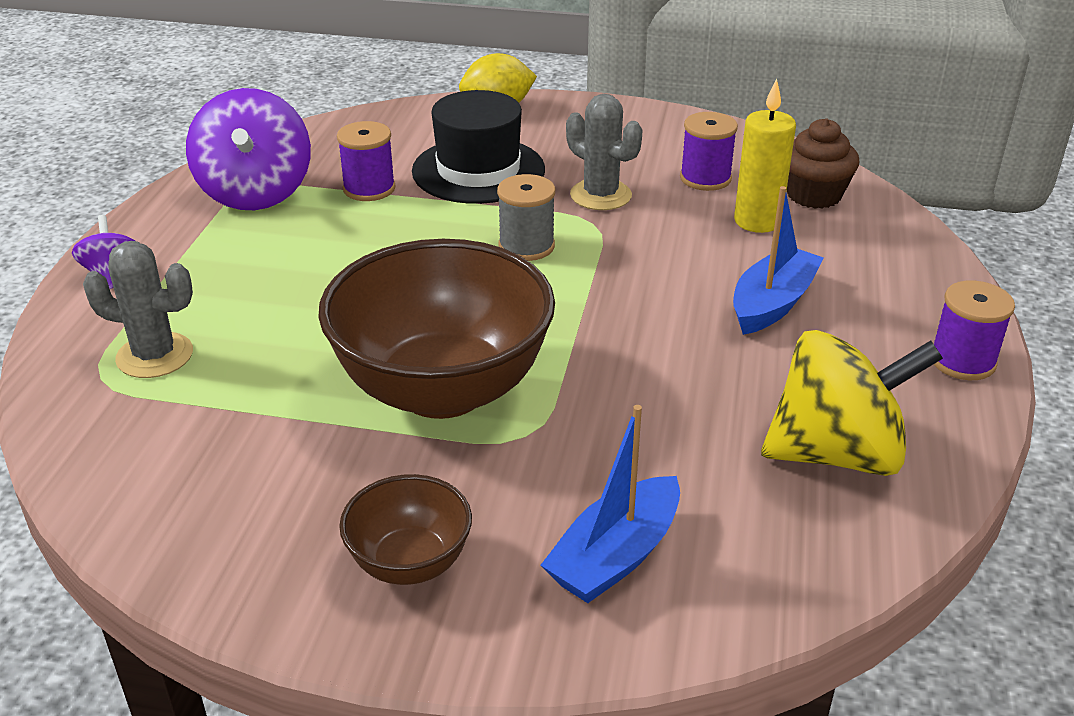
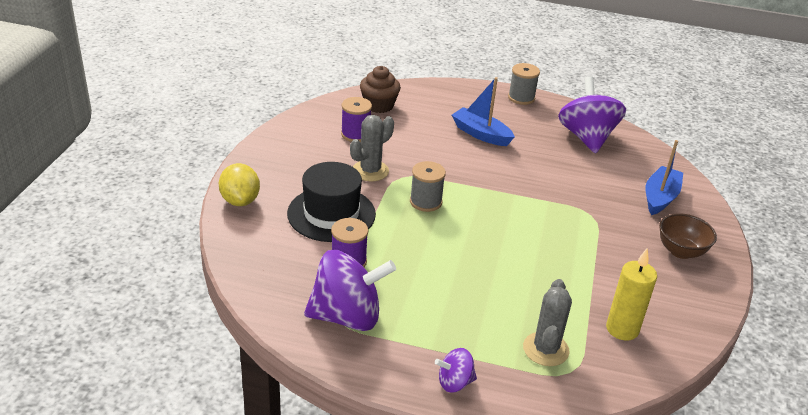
camera: 90 degrees left, 0 degrees up
(442, 389) = (561, 238): brown bowl -> none
(615, 556) = (660, 197): blue boat -> blue boat turned 105 degrees counterclockwise
(757, 221) = (404, 126): yellow candle -> yellow candle (622, 329)
(837, 453) = (586, 137): yellow spinning top -> purple spinning top
(962, 361) = (521, 98): purple spool -> grey spool

